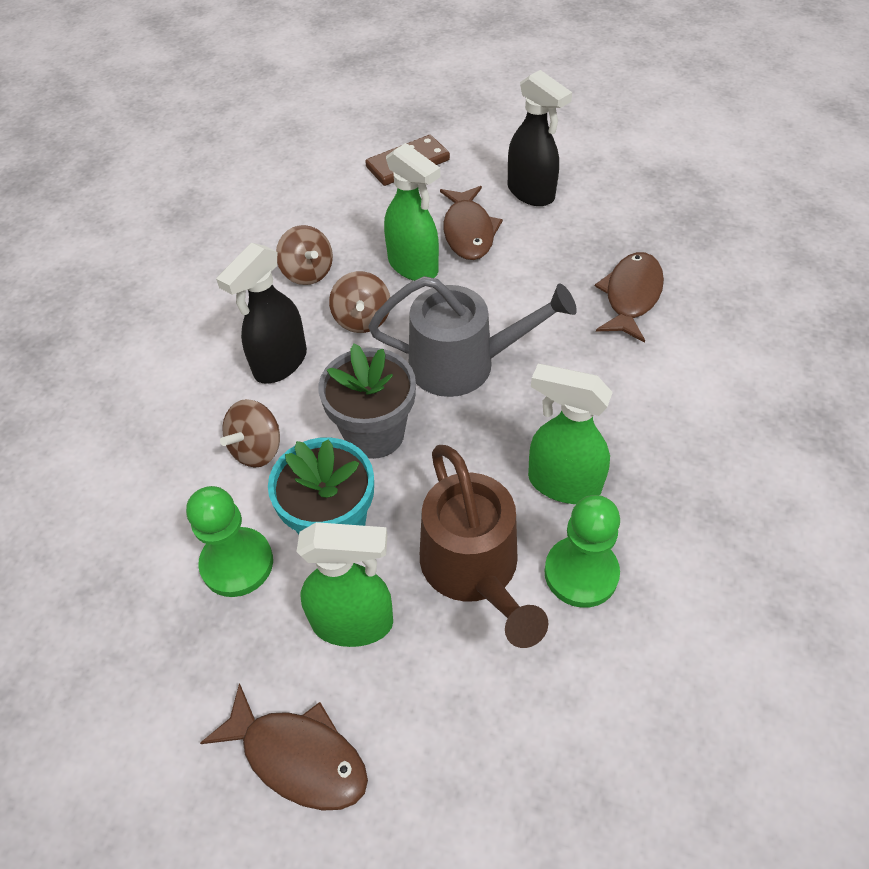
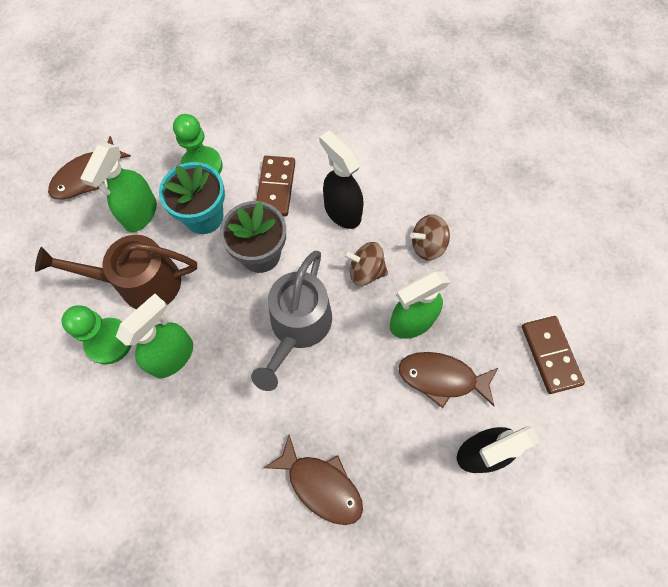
camera: 105 degrees right, 15 degrees up
(257, 449) = (276, 187): brown spinning top -> brown domino

